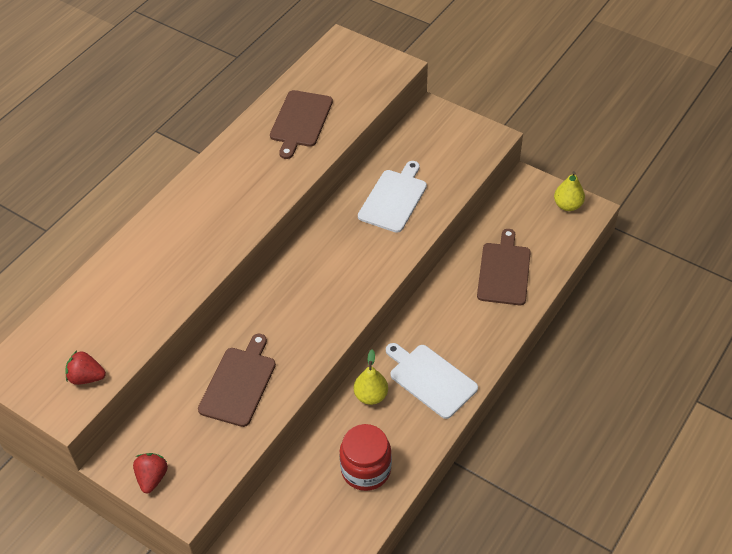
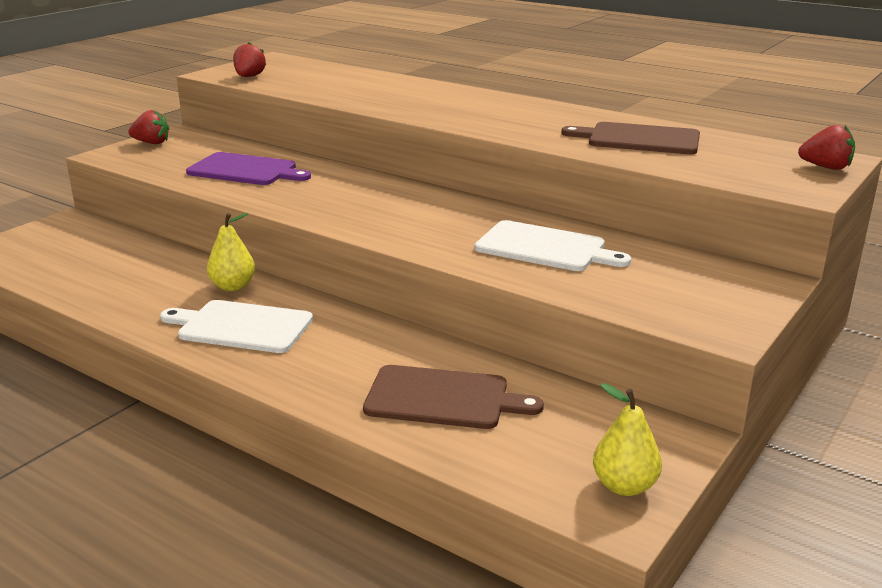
camera: 90 degrees right, 25 degrees down
(239, 383) = (245, 170): brown cutting board -> purple cutting board
(357, 49) = (826, 167): none -> red strawberry
(366, 469) = (123, 282): red jar -> none
(430, 379) = (241, 326): white cutting board -> white cutting board turned 120 degrees counterclockwise

